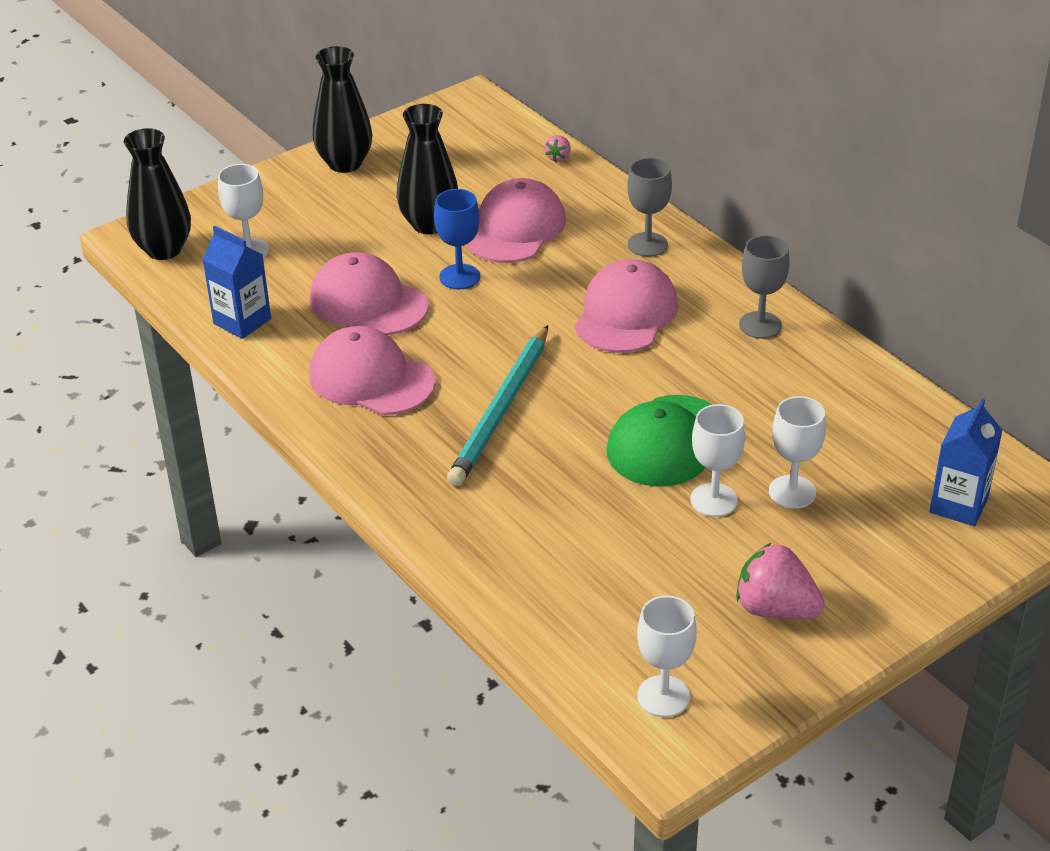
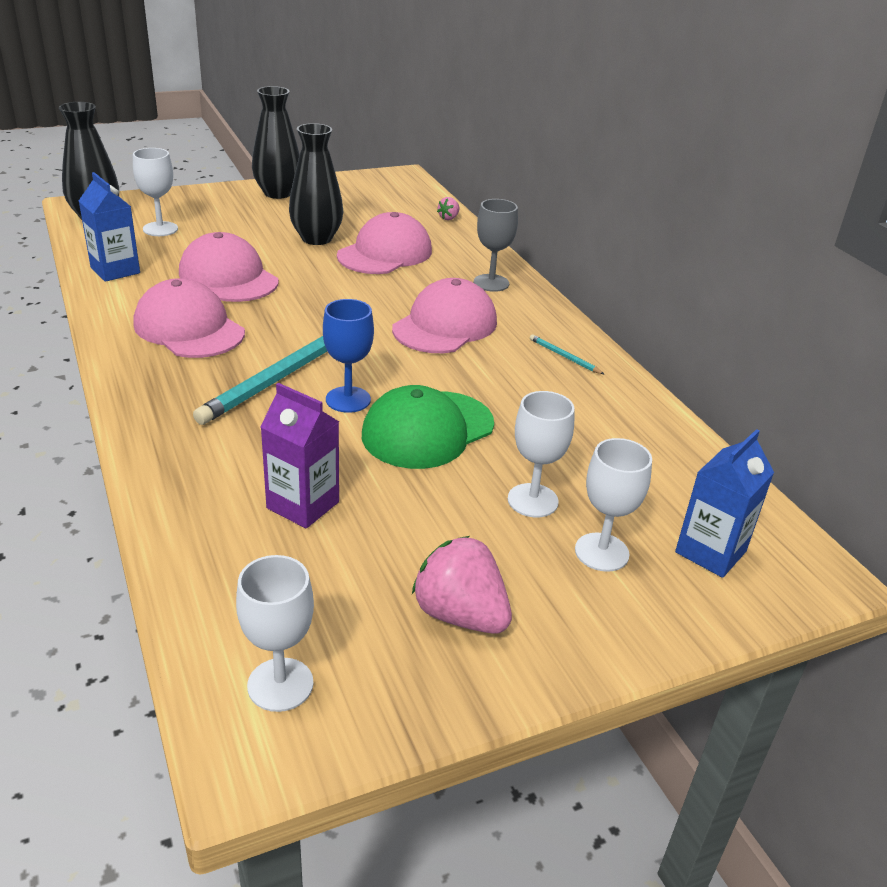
camera: 10 degrees right, 5 degrees down
(459, 277) = (317, 275): blue goblet -> blue goblet (348, 399)
(595, 544) = (303, 505): none -> purple carton
(714, 500) = (447, 491): white goblet -> white goblet (601, 552)
(760, 325) = (564, 356): grey goblet -> turquoise pencil

